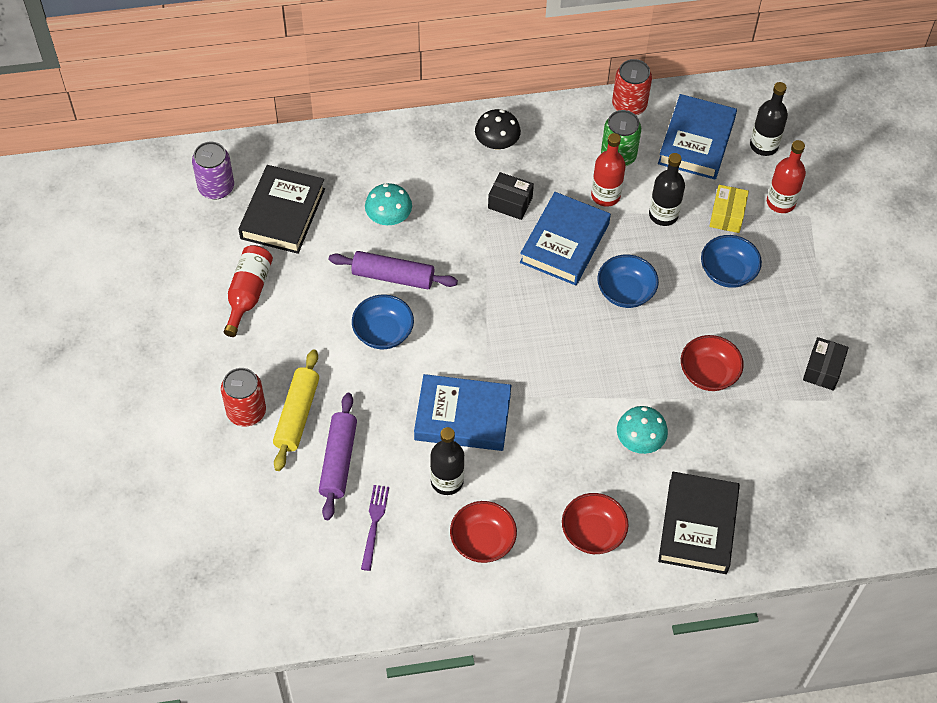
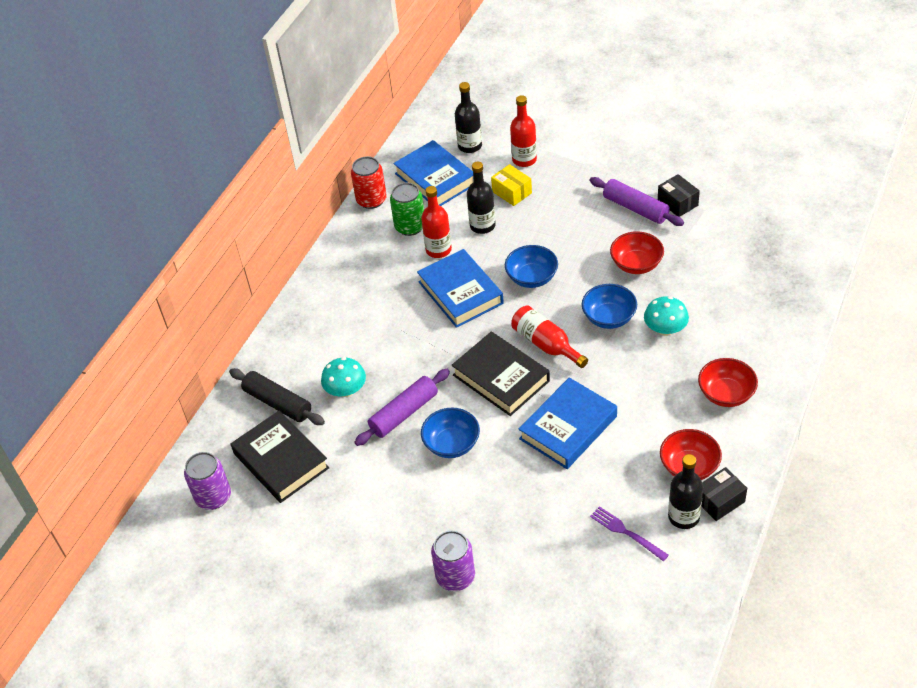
camera: 50 degrees left, 10 degrees down
(246, 412) = (455, 576): red can -> purple can
(248, 294) = (340, 522): red bottle -> red bottle (546, 344)
(297, 415) = (485, 540): yellow rolling pin -> none
(338, 461) = (550, 530): purple rolling pin -> purple rolling pin (635, 208)
(341, 174) = (278, 403): none -> black rolling pin
(447, 481) = (619, 465): black bottle -> black bottle (683, 517)
(497, 143) = (336, 291): black mushroom -> none
(510, 203) = (397, 308): black box -> black box (720, 501)
(697, 526) = (759, 330): black book -> black book (501, 378)
(727, 272) = (559, 214): blue bowl -> blue bowl (609, 317)

